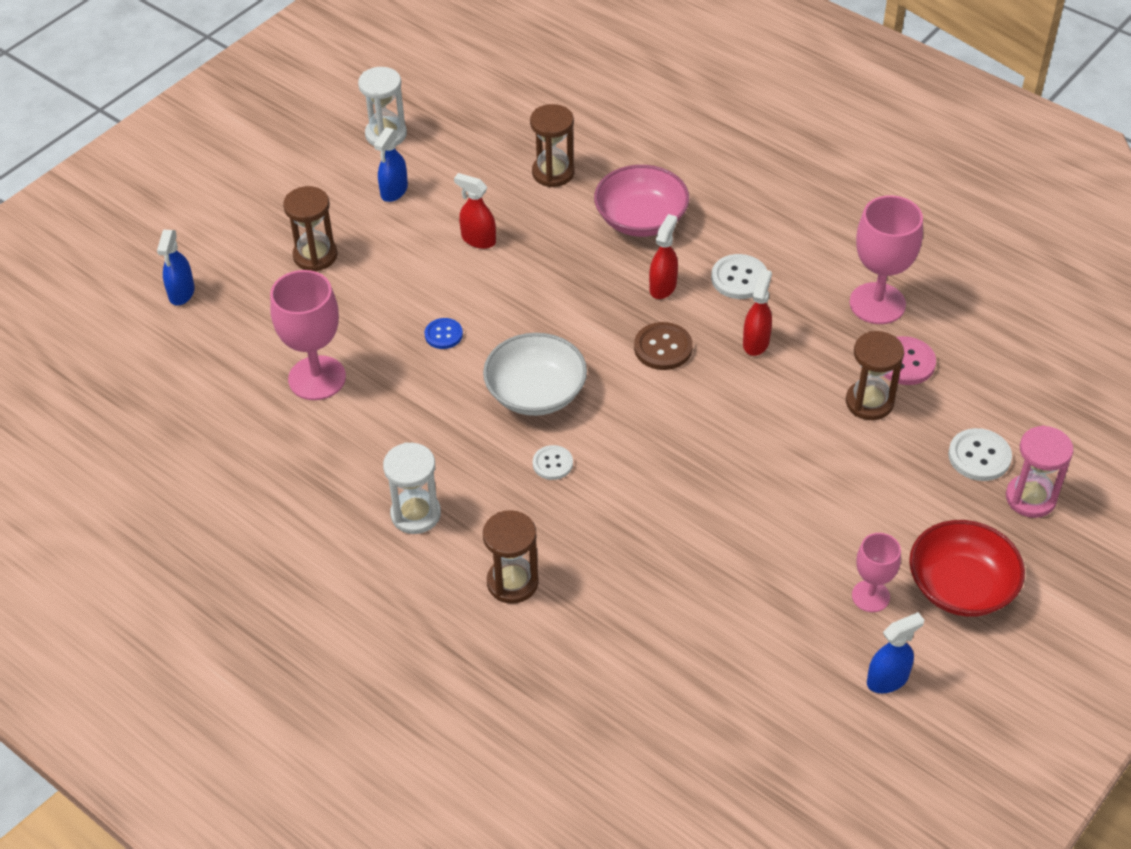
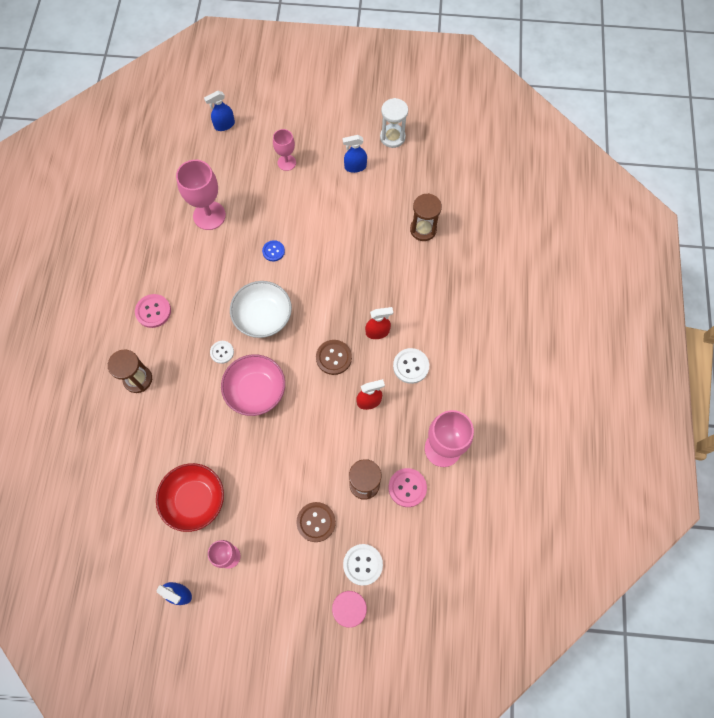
camera: 55 degrees right, 20 degrees up
(315, 256) = (286, 162): brown hourglass -> pink goblet
(415, 514) = (153, 311): white hourglass -> pink button
(478, 239) = (349, 225): red spray bottle -> none
(641, 219) = (420, 292): pink bowl -> pink bowl (255, 390)
(887, 477) = (316, 522): none -> brown button
(961, 586) = (263, 601): red bowl -> red bowl (194, 500)

